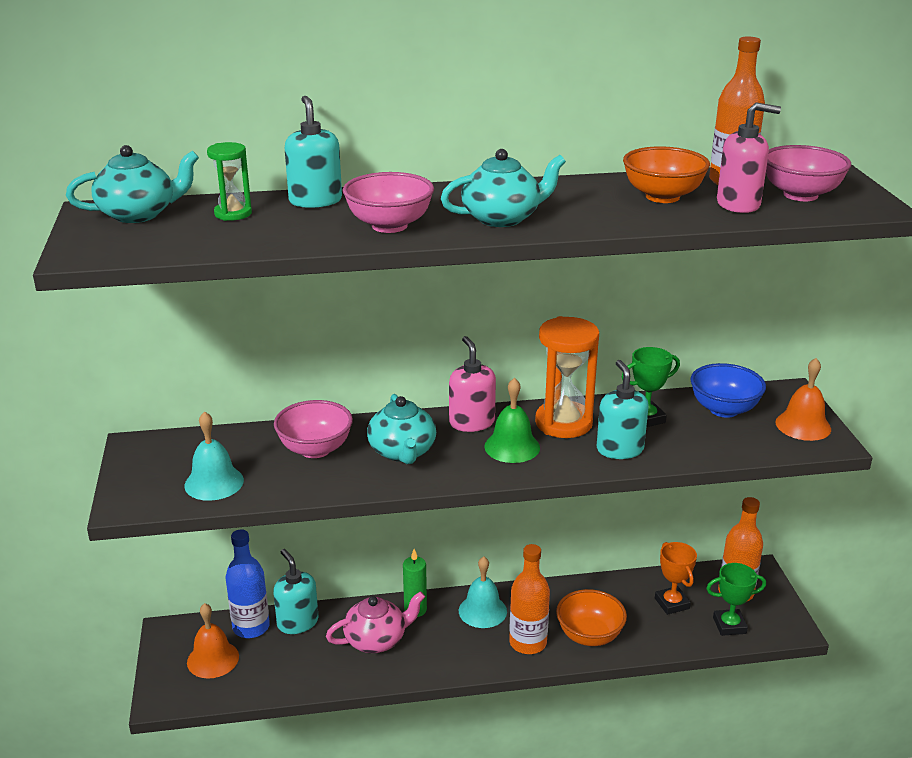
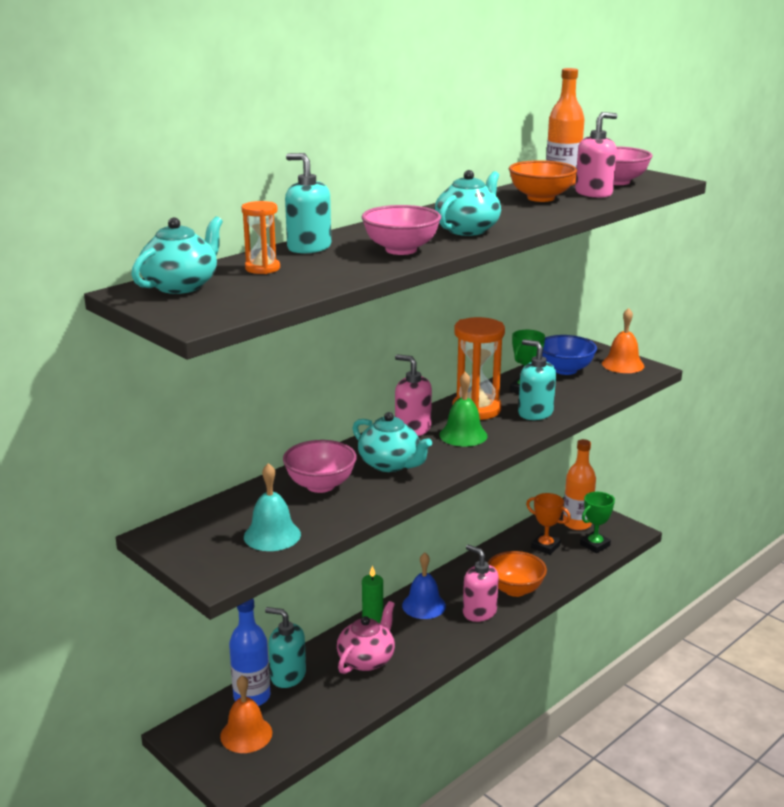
camera: 35 degrees left, 5 degrees down
(233, 214) = (262, 268): green hourglass -> orange hourglass
(482, 611) = (424, 605): turquoise bell -> blue bell
(528, 643) = (479, 612): orange bottle -> pink soap dispenser

